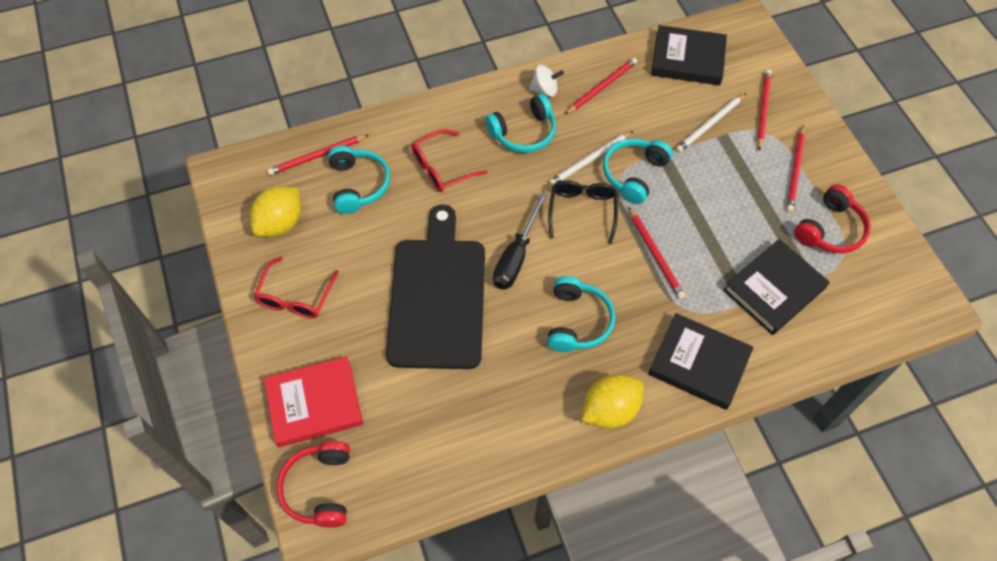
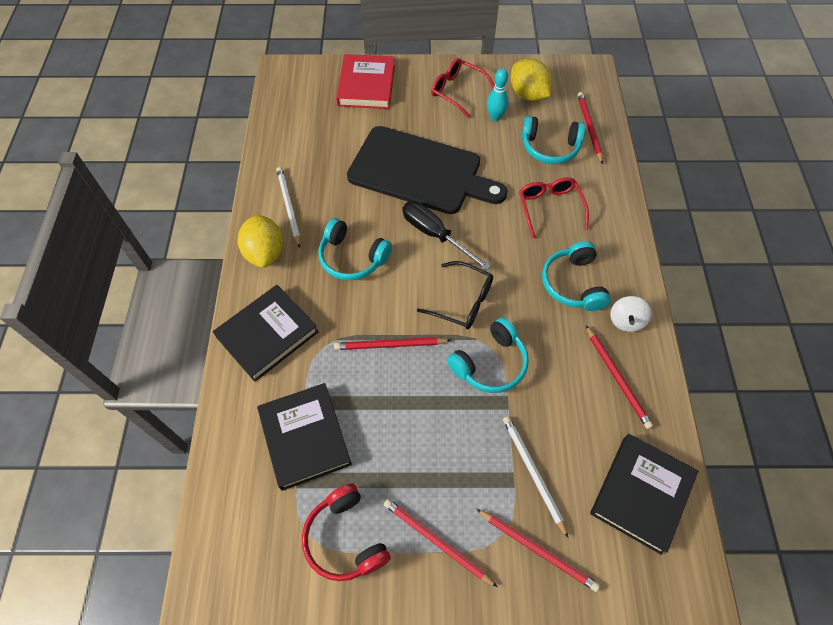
camera: 110 degrees right, 0 degrees up
(319, 488) = (306, 77): red headphones -> none
(328, 246) = (495, 117): none -> turquoise bowling pin
(590, 160) = (521, 330): white pencil -> white pencil (289, 207)
(634, 174) = (490, 363): turquoise headphones -> turquoise headphones turned 90 degrees clockwise

